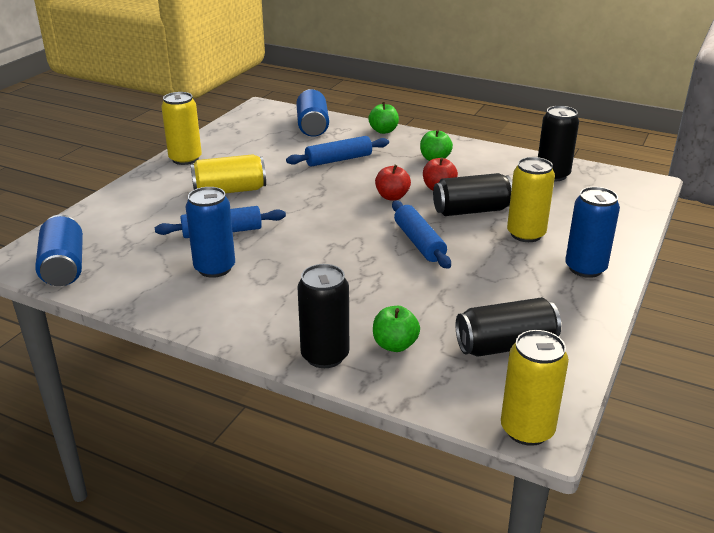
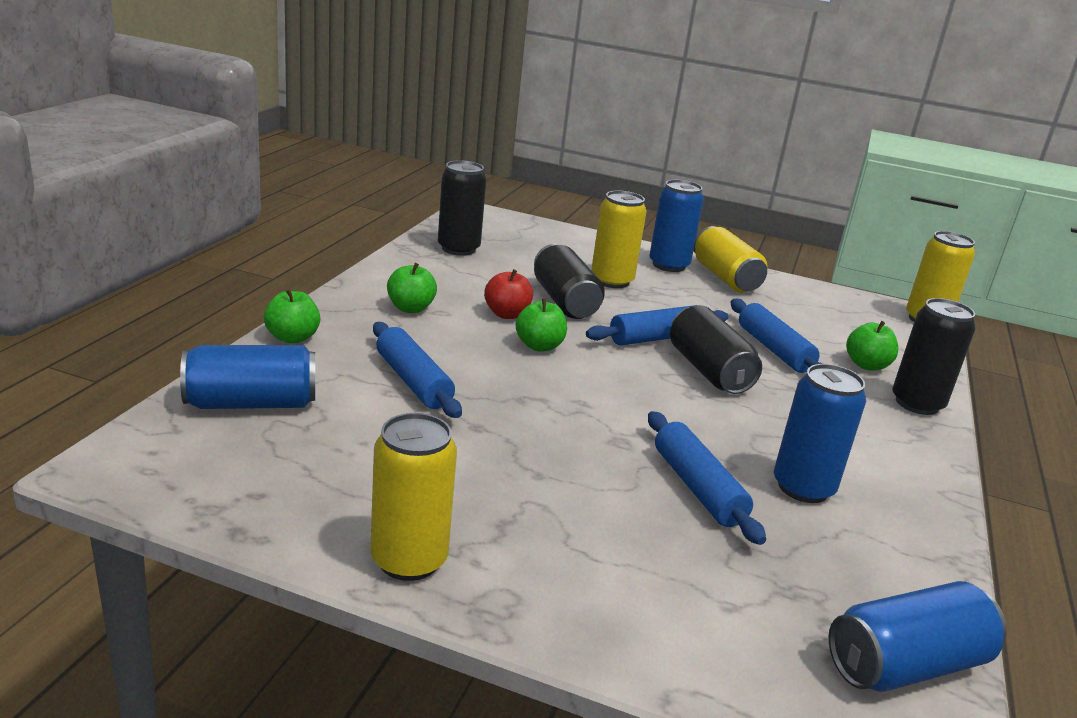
camera: 100 degrees left, 5 degrees down
(229, 190) = (550, 489): yellow can -> yellow can (725, 278)
(392, 197) = (539, 346): red apple -> green apple
(413, 296) = (774, 349): none -> blue rolling pin
(505, 346) = (823, 315): black can -> black can (709, 371)

